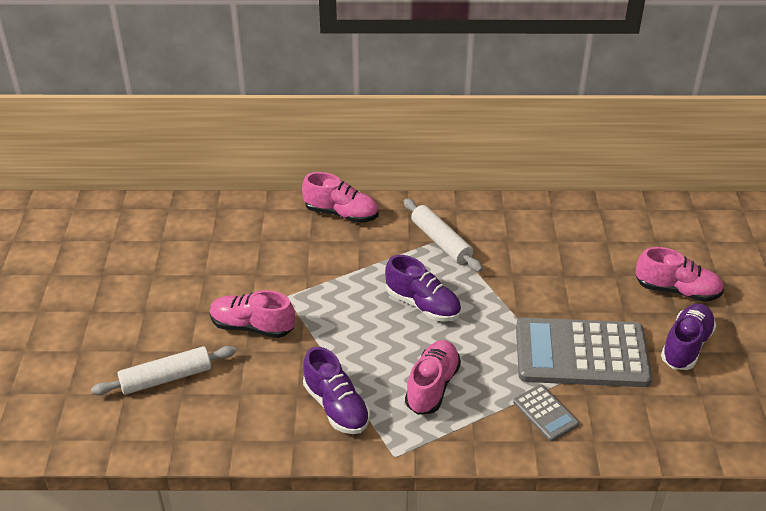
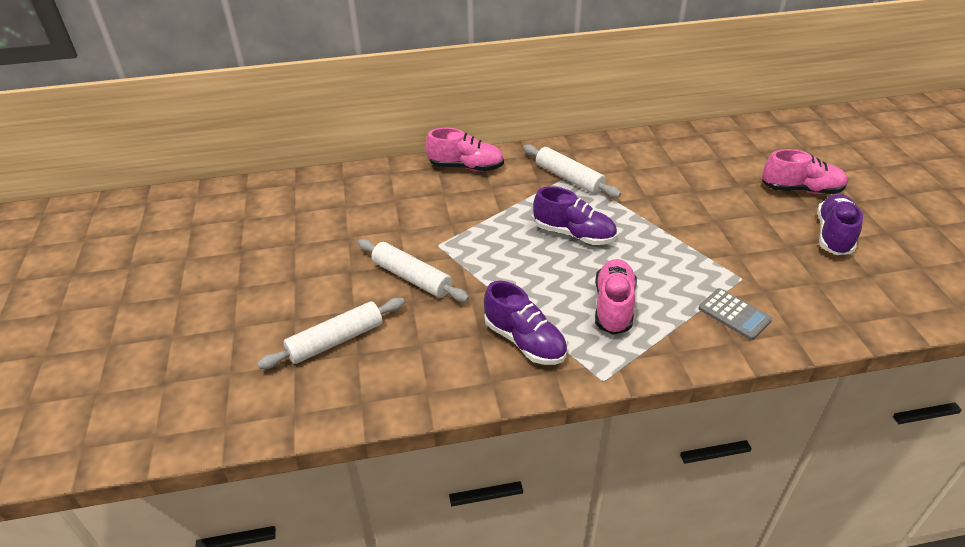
camera: 10 degrees left, 0 degrees up
(252, 326) = (412, 278): pink shoe -> white rolling pin
(581, 354) = (742, 255): grey calculator -> none

